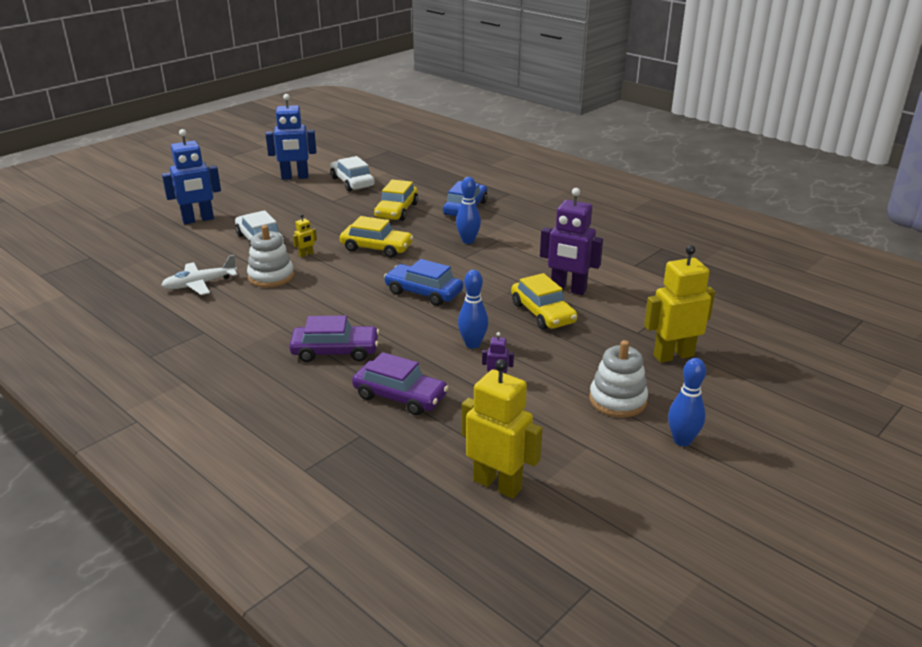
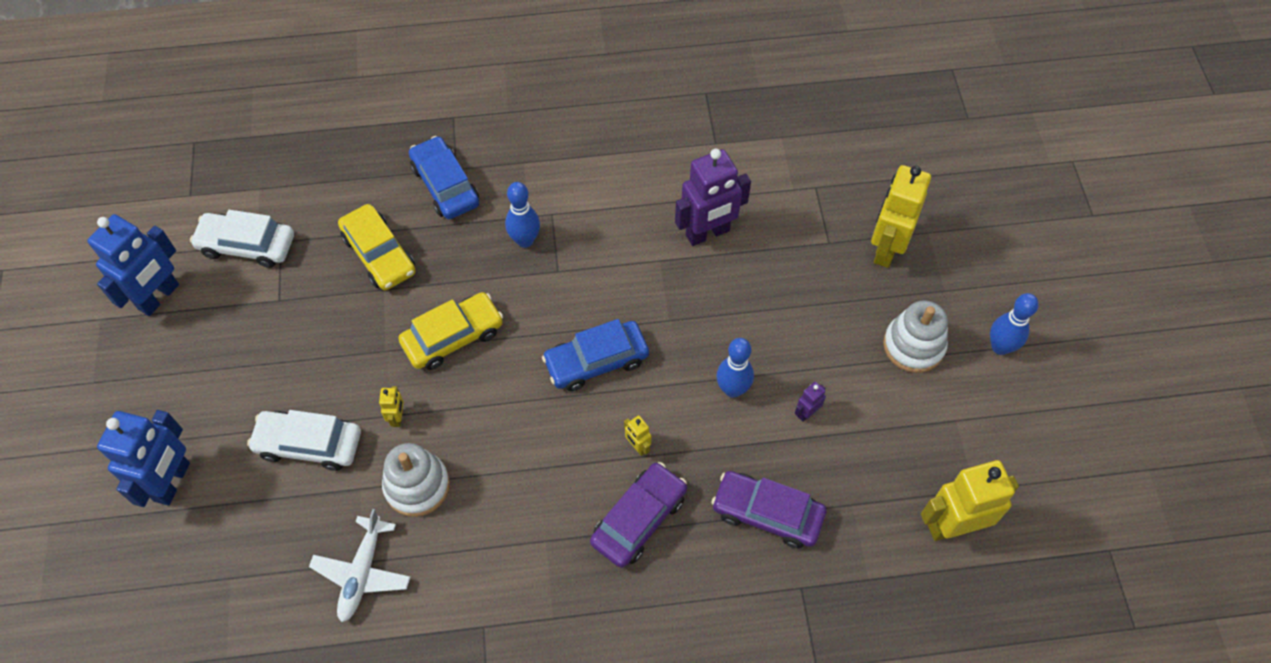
camera: 50 degrees left, 30 degrees up
(385, 329) = (637, 446): none -> yellow robot
(400, 396) = (767, 513): purple car -> purple car turned 135 degrees counterclockwise
(542, 313) = (731, 289): yellow car -> none

